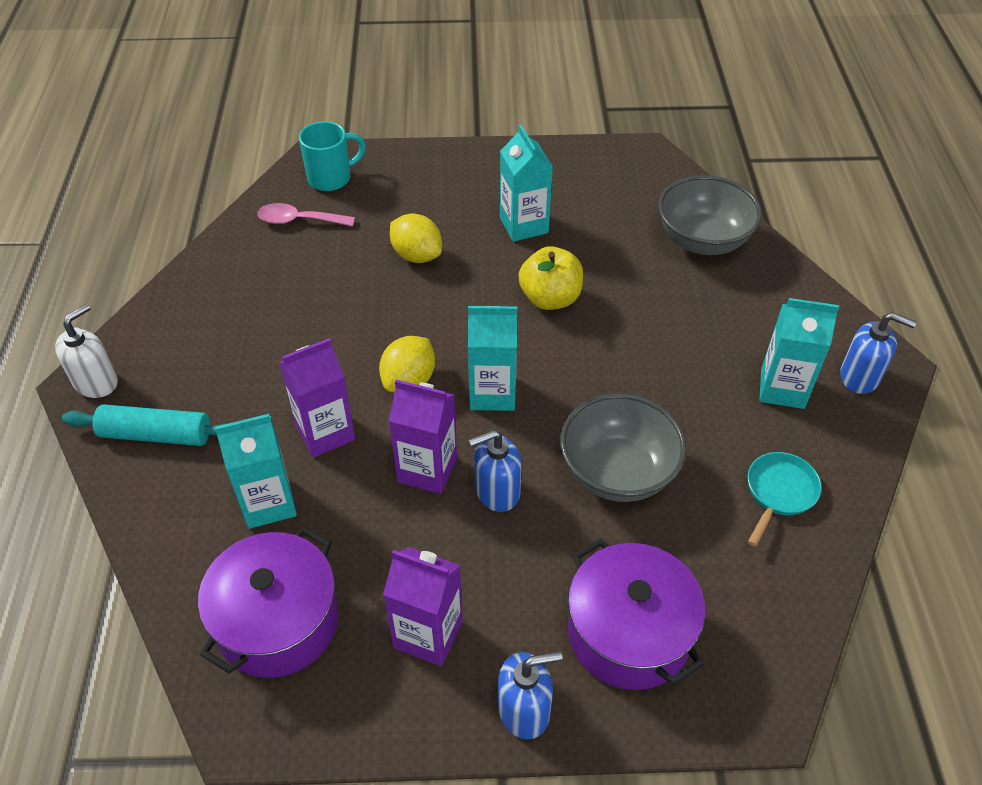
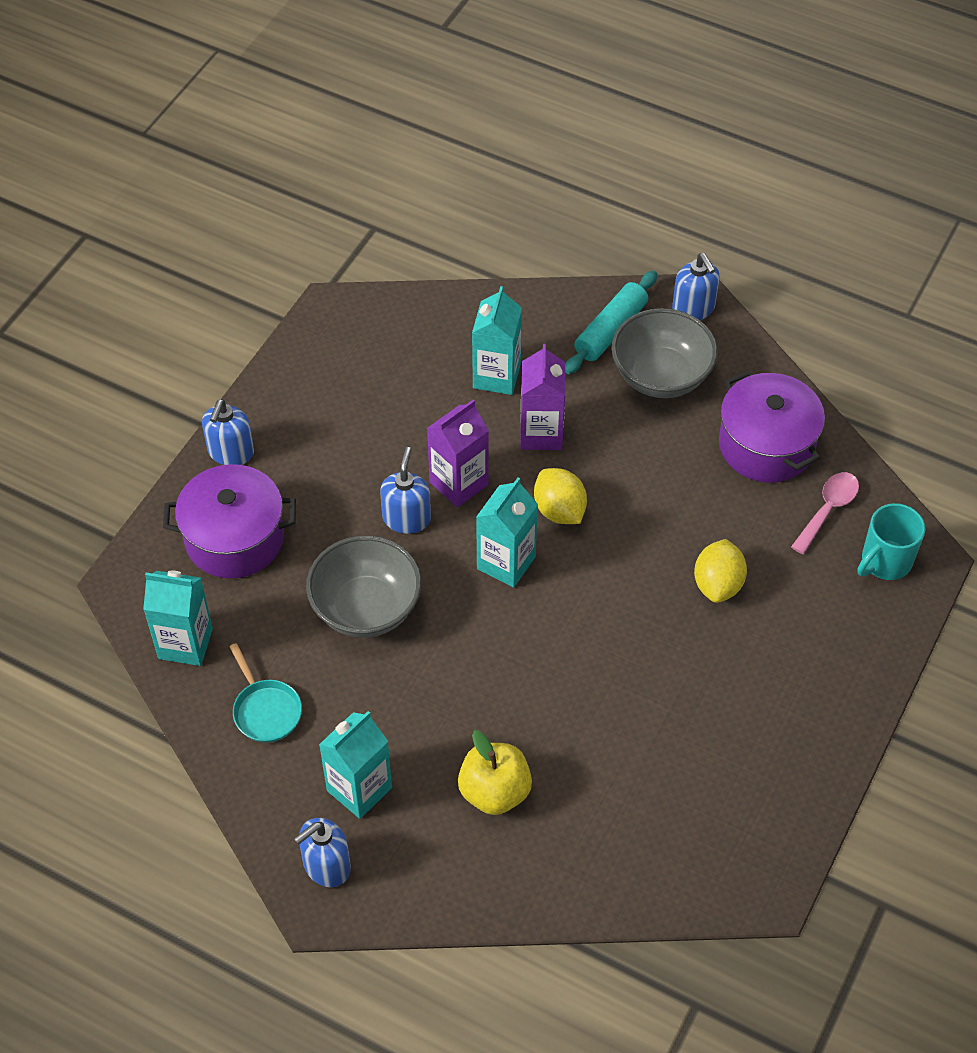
camera: 120 degrees right, 5 degrees up
(96, 382) = (693, 308): white soap dispenser -> blue soap dispenser
(278, 622) = (393, 349): purple pot -> purple pot (766, 445)
(331, 178) = (884, 562): turquoise mug -> turquoise mug turned 45 degrees clockwise
(417, 255) = (718, 584): yellow lemon -> yellow lemon turned 60 degrees counterclockwise
(428, 634) = (322, 425): purple carton -> none
(524, 225) = (709, 697): turquoise carton -> turquoise carton (185, 643)
(550, 298) = (590, 665): yellow apple -> yellow apple (494, 792)
(702, 240) = (587, 853): grey bowl -> grey bowl (661, 376)

